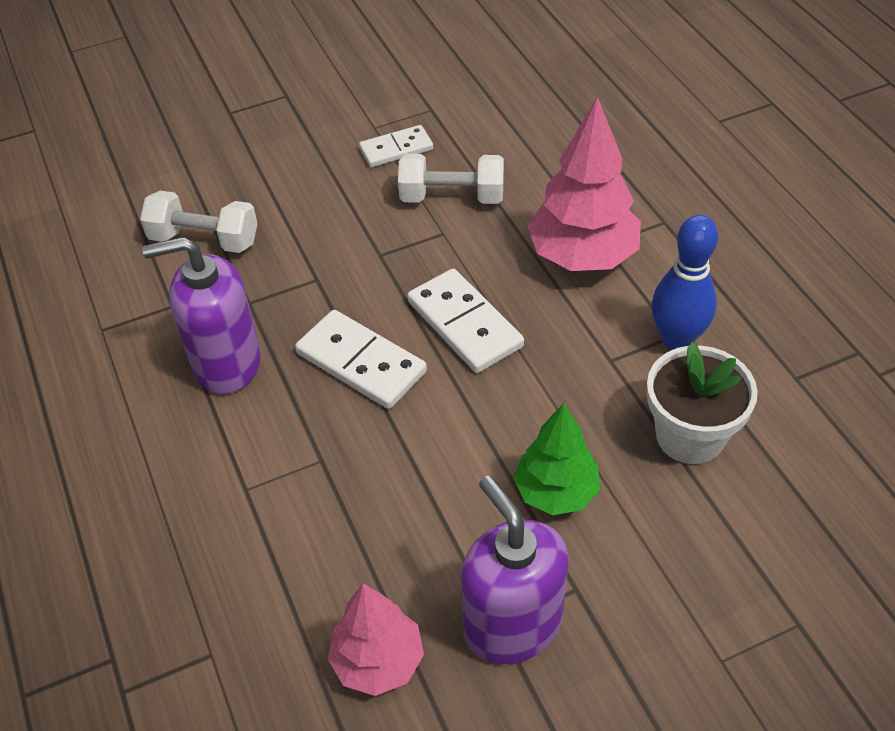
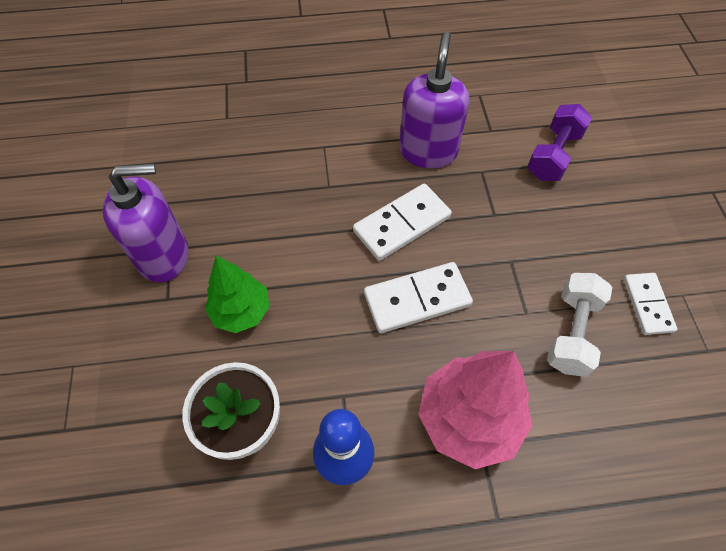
camera: 105 degrees right, 10 degrees up
(204, 239) = (554, 155): white dumbbell -> purple dumbbell
(378, 661) = (180, 186): pink tree -> none

